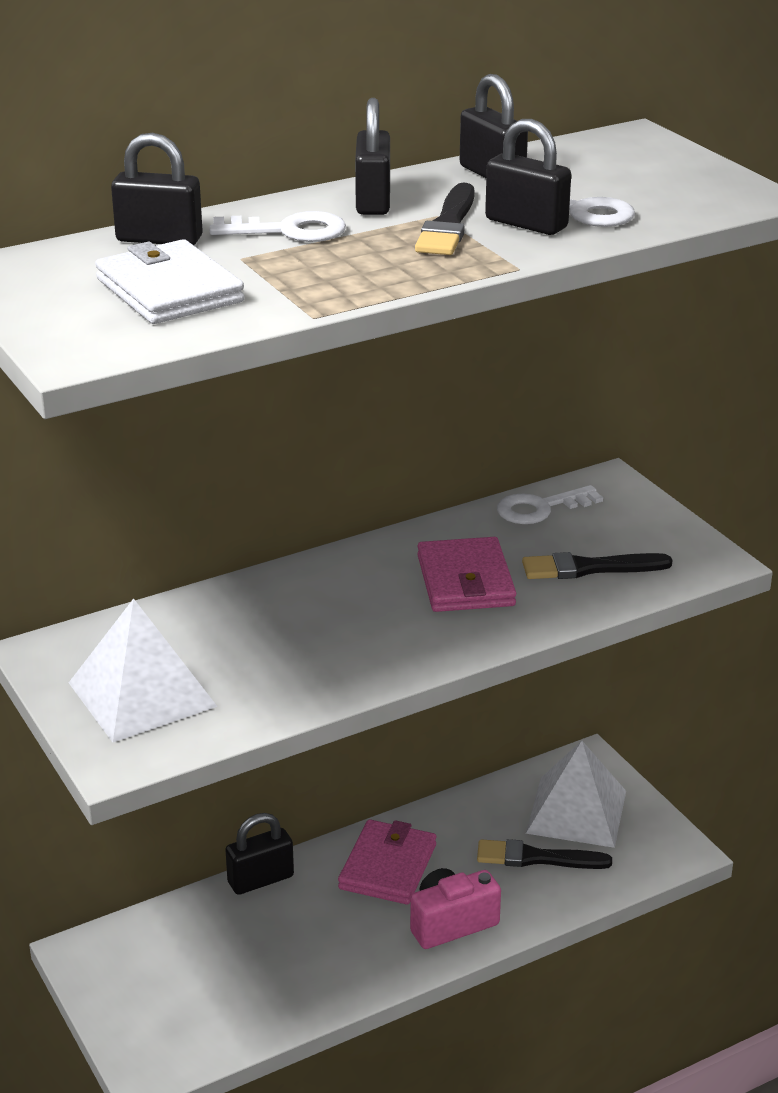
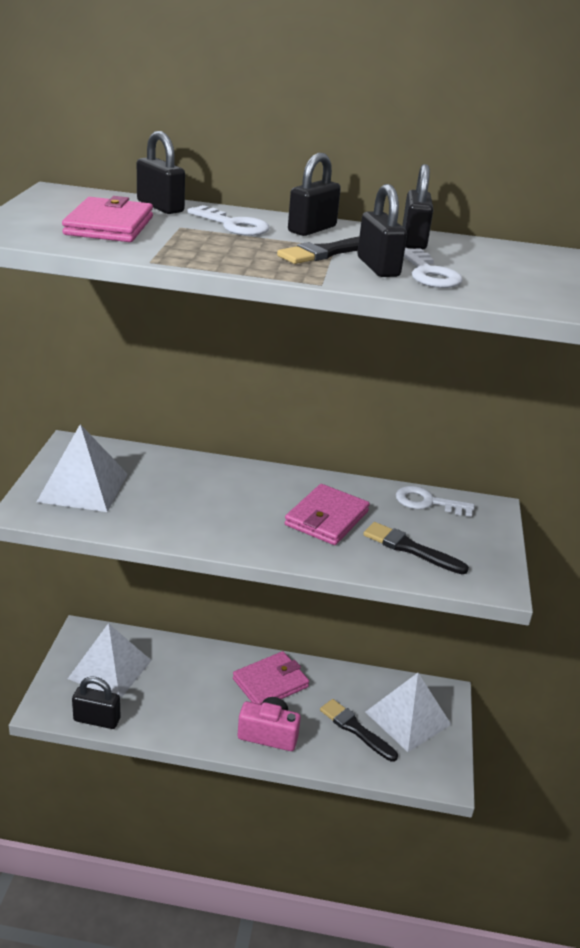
camera: 35 degrees right, 0 degrees up
(169, 290) = (109, 226): white wallet -> pink wallet
(174, 972) = (110, 669): none -> white pyramid
(260, 879) = (201, 650): black padlock -> black padlock (97, 720)

